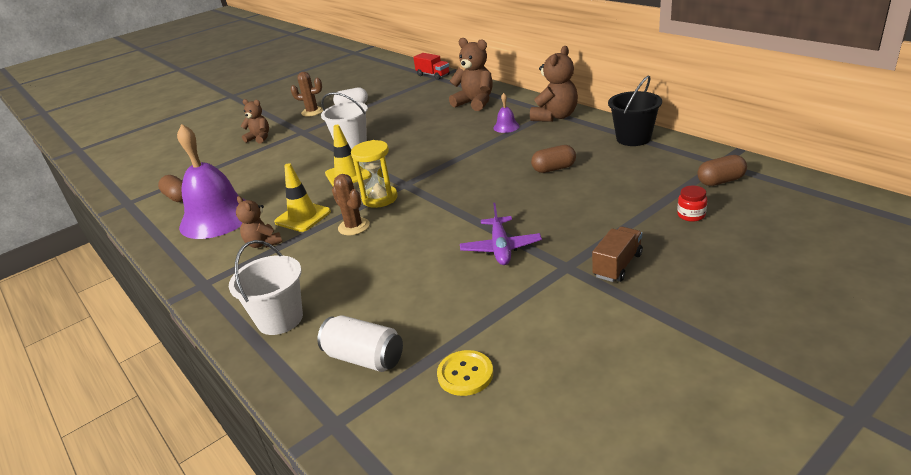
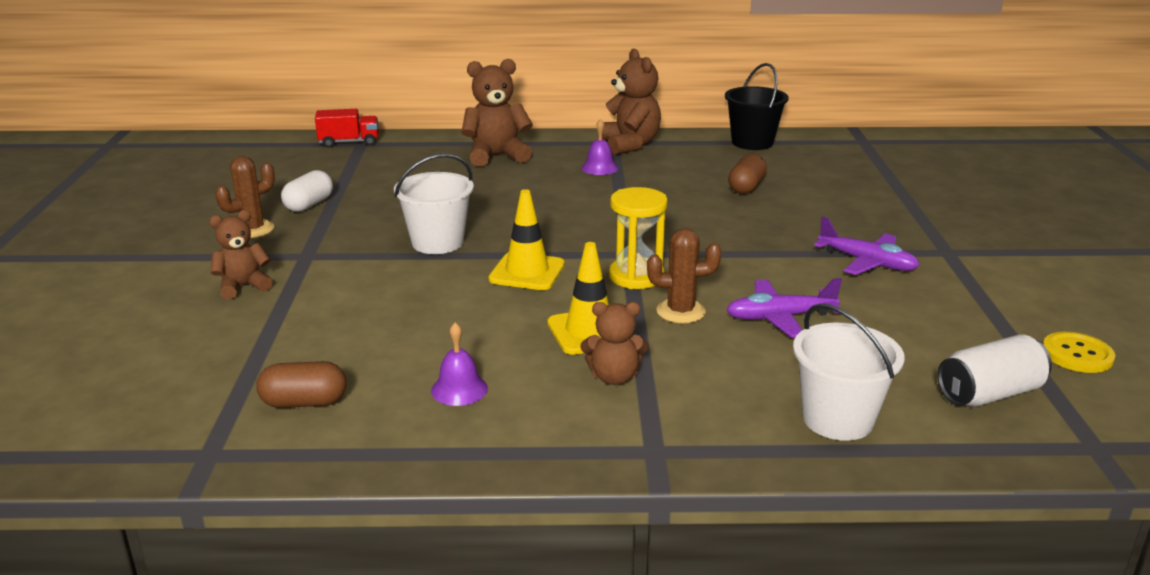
camera: 55 degrees left, 5 degrees down
(217, 218) = (459, 389): purple bell -> purple bell, size x0.41
(382, 254) = (780, 317): none -> purple plane
(617, 265) = (976, 235): brown truck -> none
(691, 215) = (934, 182): red jar -> none
(720, 181) = (895, 153): brown capsule -> none

